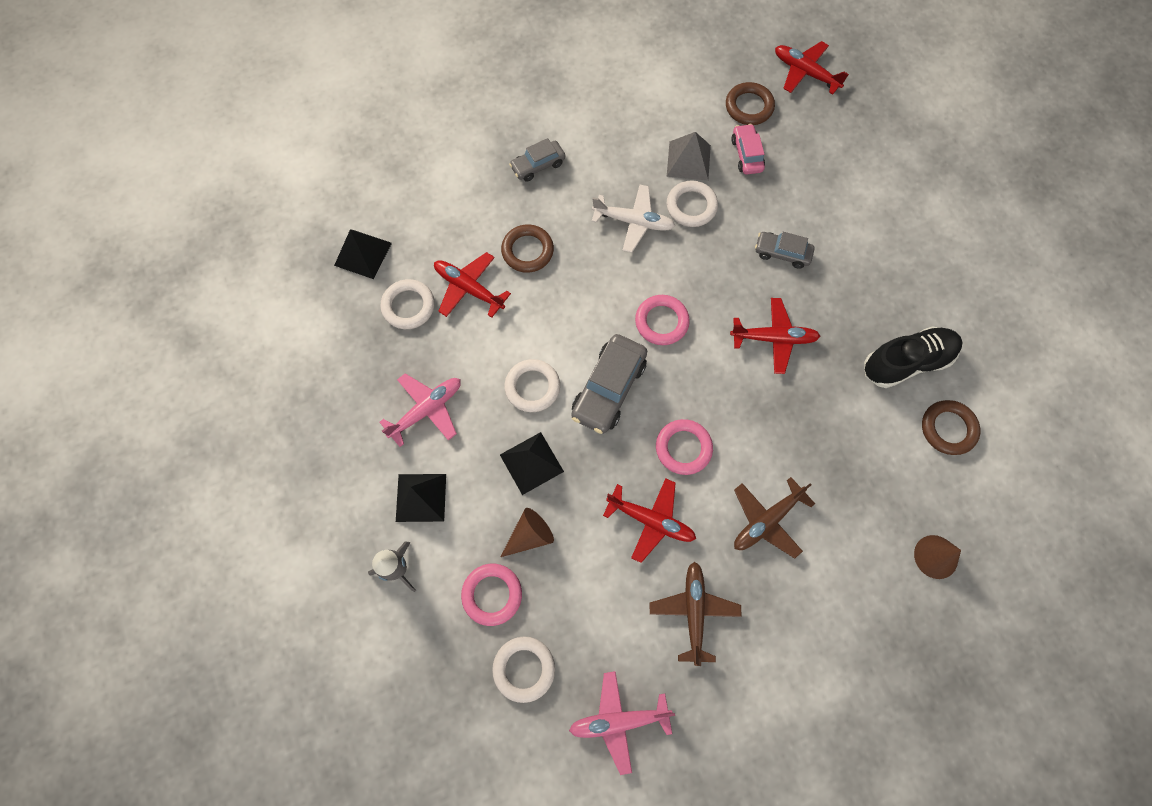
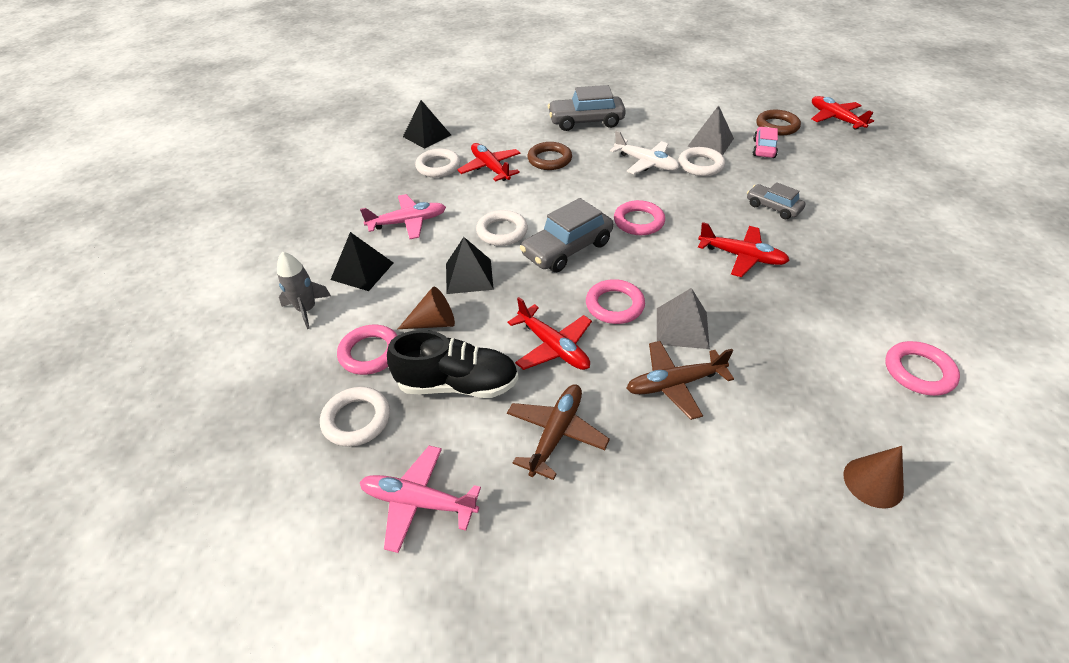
camera: 25 degrees right, 25 degrees down
(538, 165) = (586, 122): grey car -> grey car, size x1.67
(751, 453) = (682, 328): none -> grey pyramid
(906, 362) = (881, 307): black shoe -> black shoe (457, 384)
(948, 429) = (918, 371): brown ring -> pink ring

